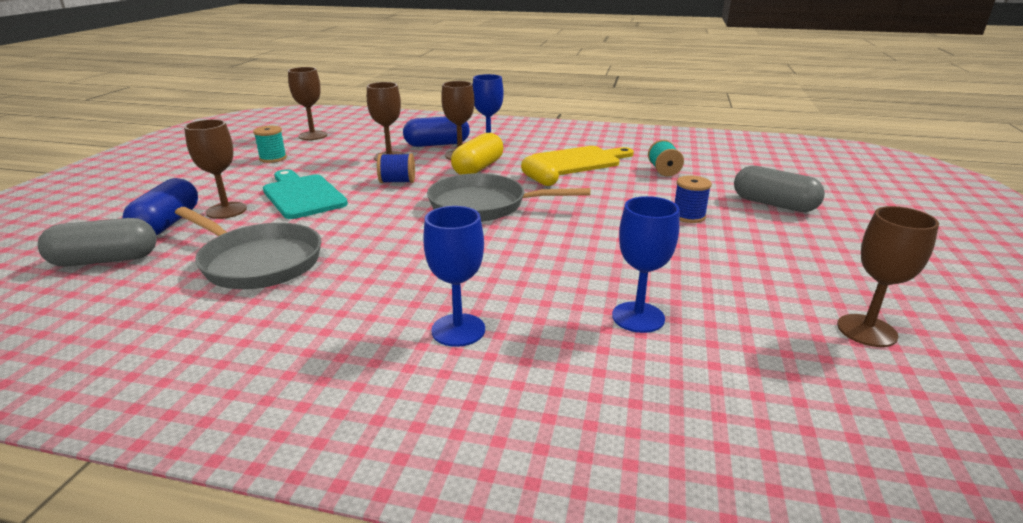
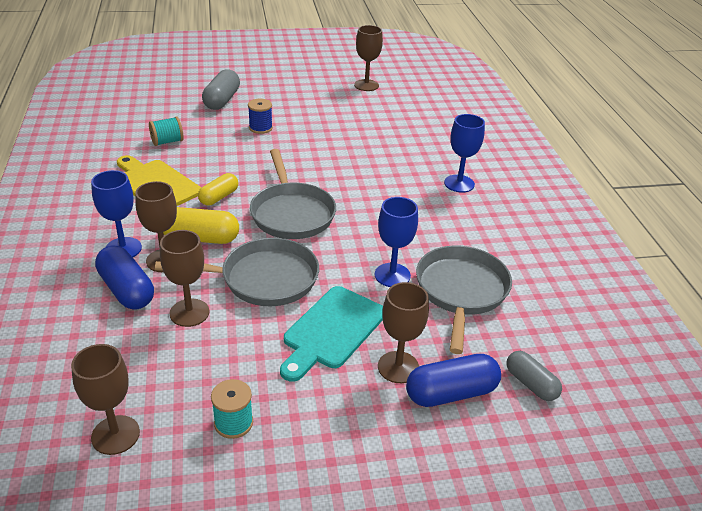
camera: 115 degrees left, 10 degrees up
(105, 260) = (531, 384): grey capsule -> grey capsule, size x0.66
(397, 182) = (263, 279): blue spool -> grey pan
(638, 317) = (402, 136): blue goblet -> blue goblet (392, 275)

